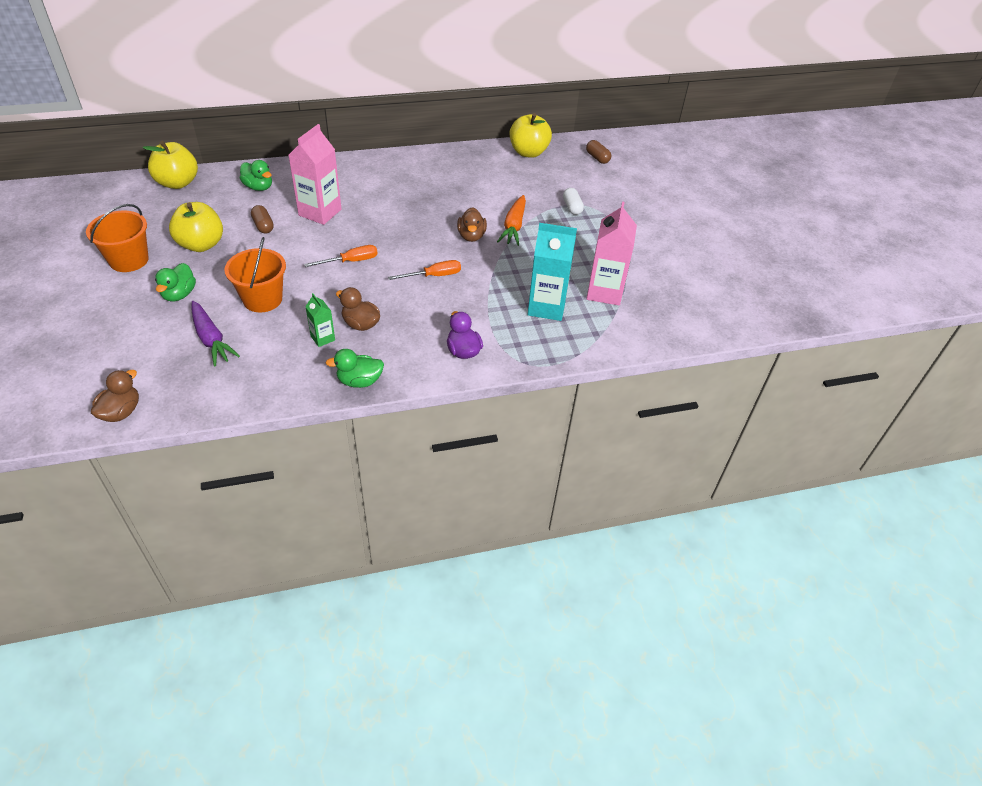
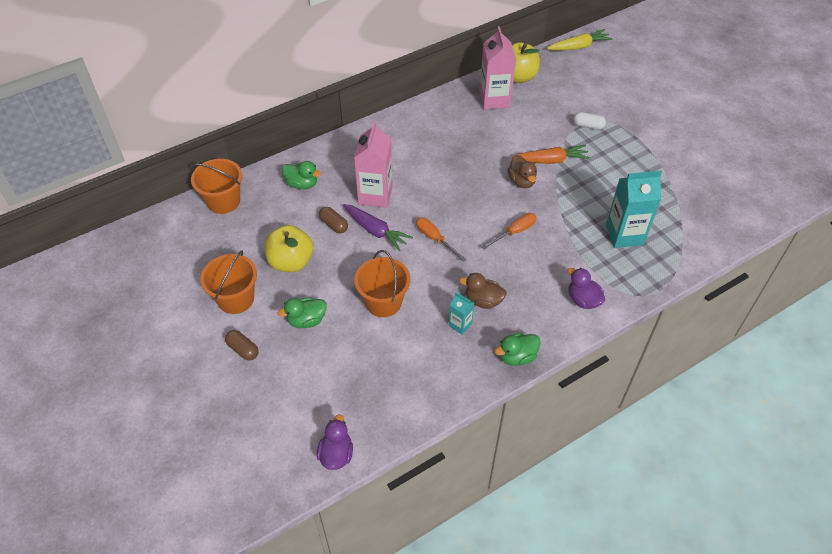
camera: 15 degrees left, 5 degrees up
(121, 412) = (336, 454): brown duck -> purple duck
(177, 183) = (223, 201): yellow apple -> orange bucket
(179, 294) = (306, 320): green duck -> green duck turned 75 degrees clockwise
(211, 339) = (365, 357): purple carrot -> purple carrot (375, 231)
(323, 338) = (460, 325): green carton -> turquoise carton
(351, 261) = (435, 239): orange screwdriver -> orange screwdriver turned 90 degrees counterclockwise
(514, 226) = (551, 160): orange carrot -> orange carrot turned 90 degrees counterclockwise
(572, 207) = (588, 126): white capsule -> white capsule turned 45 degrees counterclockwise
(597, 158) = (579, 66): brown capsule -> brown capsule (243, 350)
(604, 292) = (662, 205): pink carton -> pink carton (494, 99)
(608, 142) = (579, 47): none -> yellow carrot

